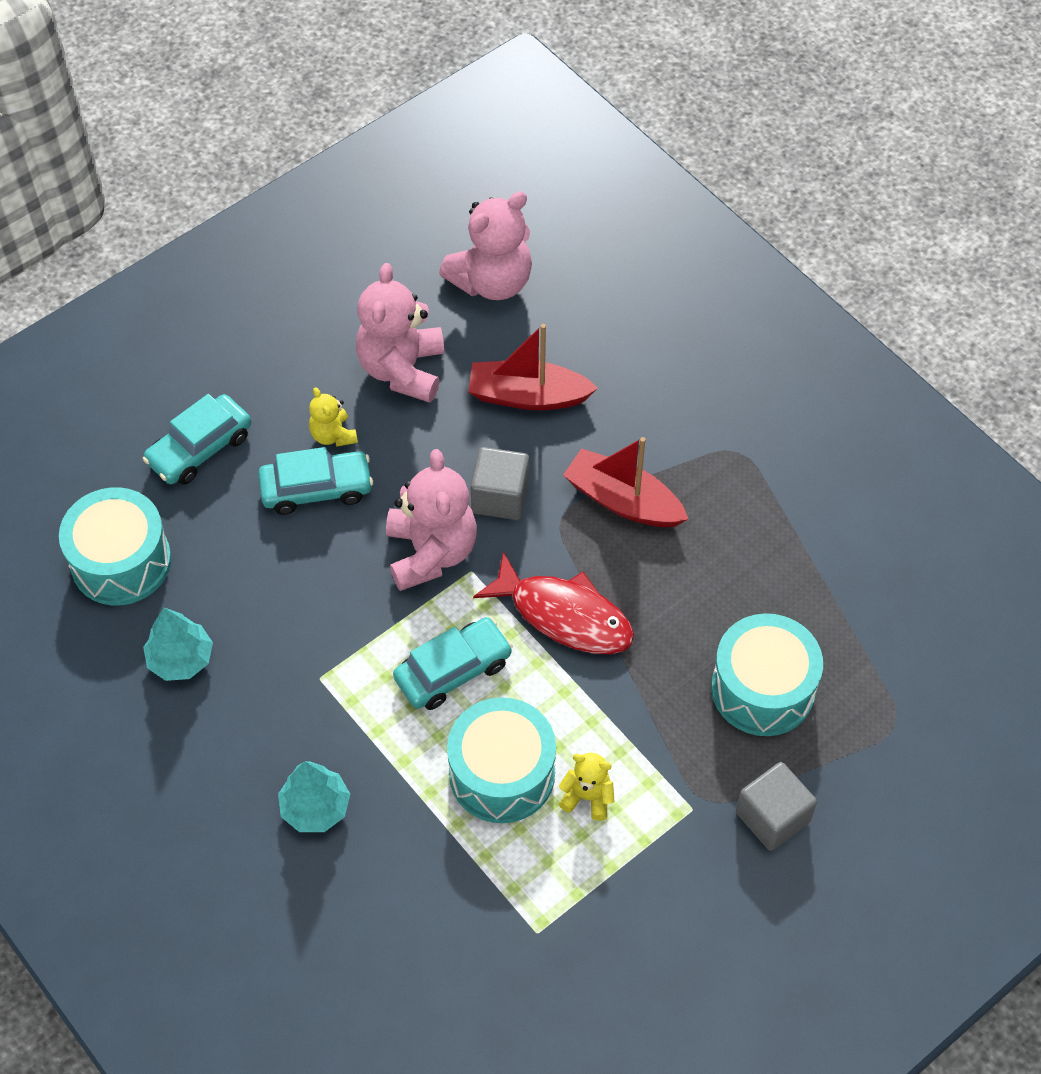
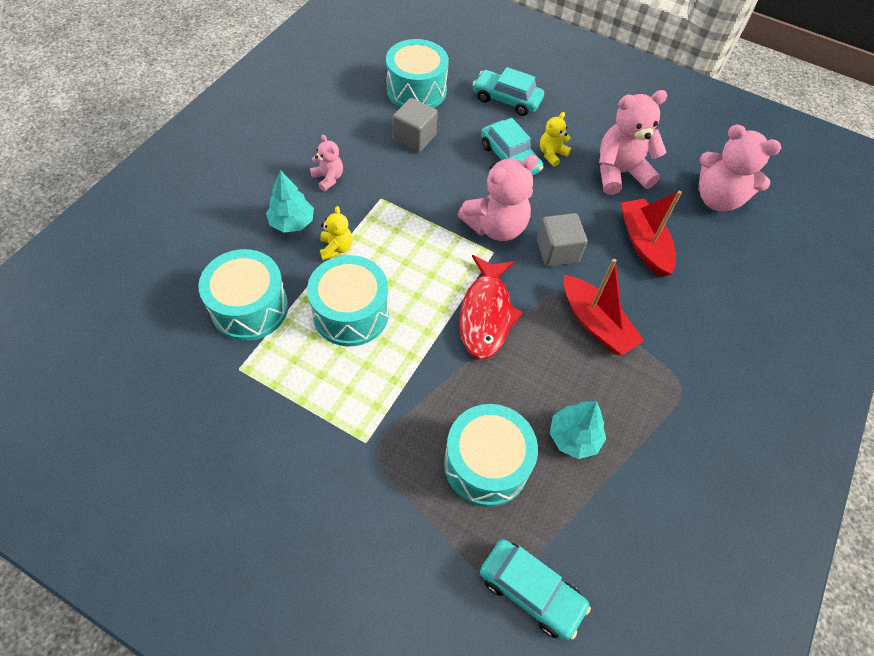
camera: 65 degrees right, 0 degrees up
(181, 659) = (366, 133): turquoise tree -> turquoise tree (574, 437)
(251, 737) = (328, 178): none -> pink teddy bear
(444, 898) = (249, 307): none -> turquoise drum
(453, 670) = (415, 264): turquoise car -> turquoise car (531, 591)
(587, 797) = (351, 369): yellow teddy bear -> yellow teddy bear (336, 248)
(623, 501) = (595, 323): red boat -> red boat turned 135 degrees clockwise
(772, 817) = (378, 503): grey cube -> grey cube (414, 138)

